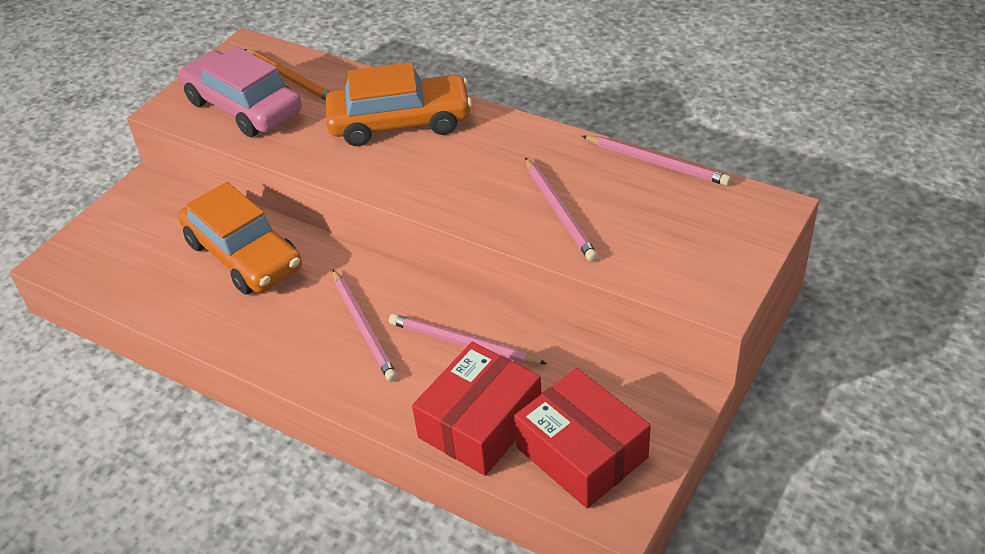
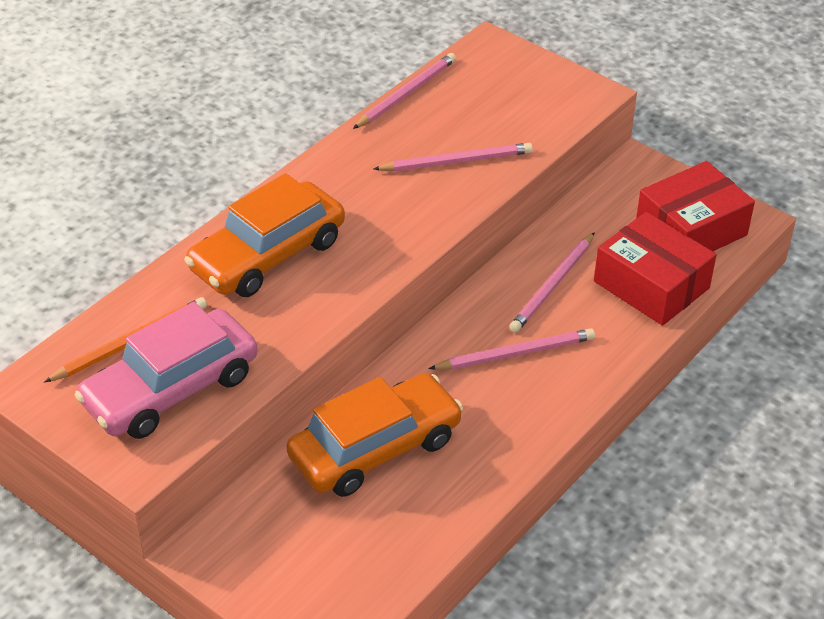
camera: 85 degrees left, 0 degrees up
(400, 123) = (267, 255): orange car -> orange car turned 135 degrees counterclockwise

